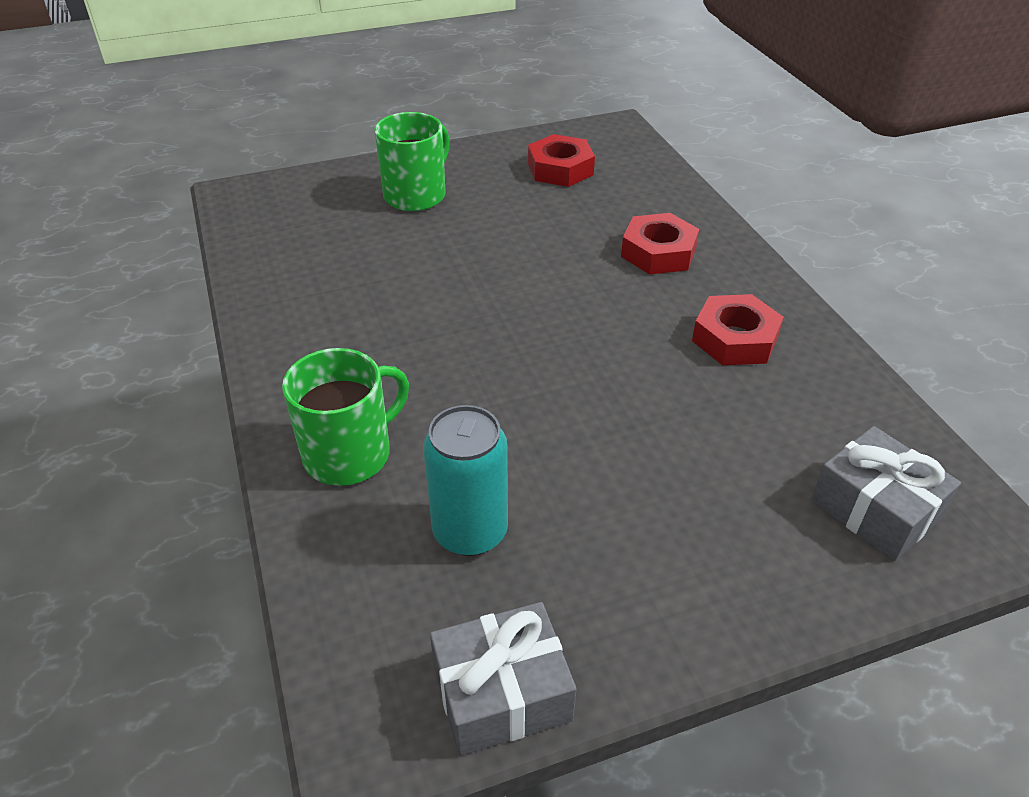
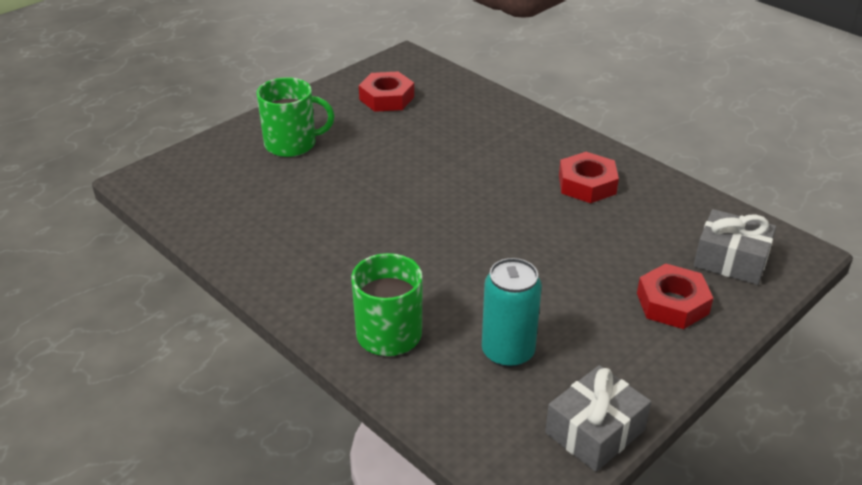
camera: 25 degrees left, 5 degrees down
(416, 195) = (292, 144): green mug -> green mug turned 75 degrees clockwise
(658, 252) = (499, 141): red nut -> red nut (672, 303)

